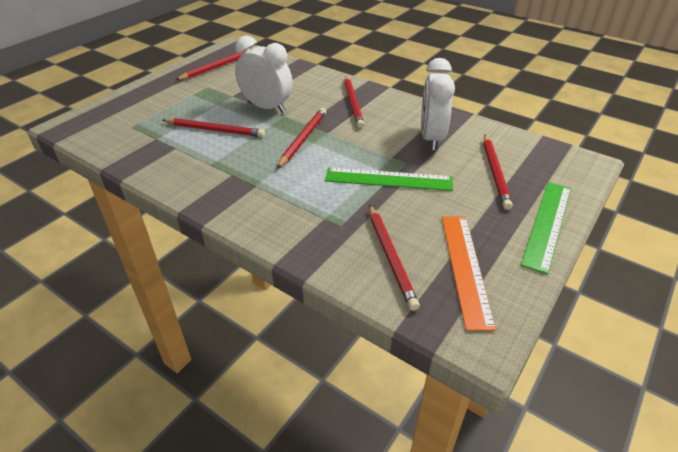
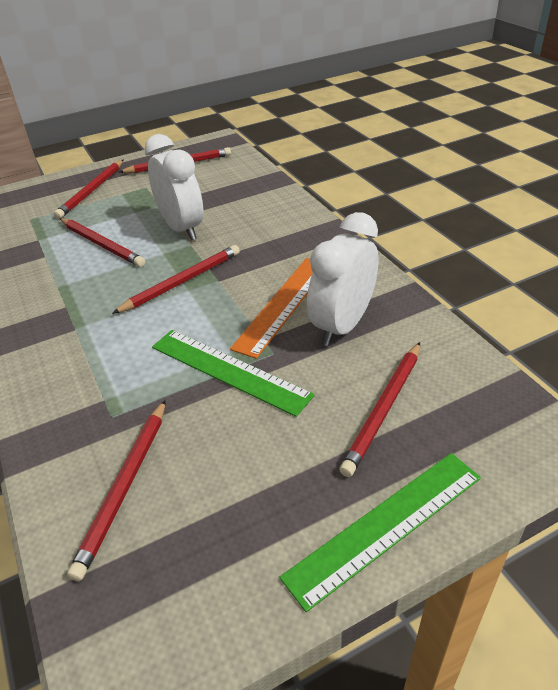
camera: 30 degrees right, 0 degrees up
(353, 103) = (287, 247): red pencil -> red pencil (92, 191)
(465, 268) = (201, 546): orange ruler -> orange ruler (283, 304)

